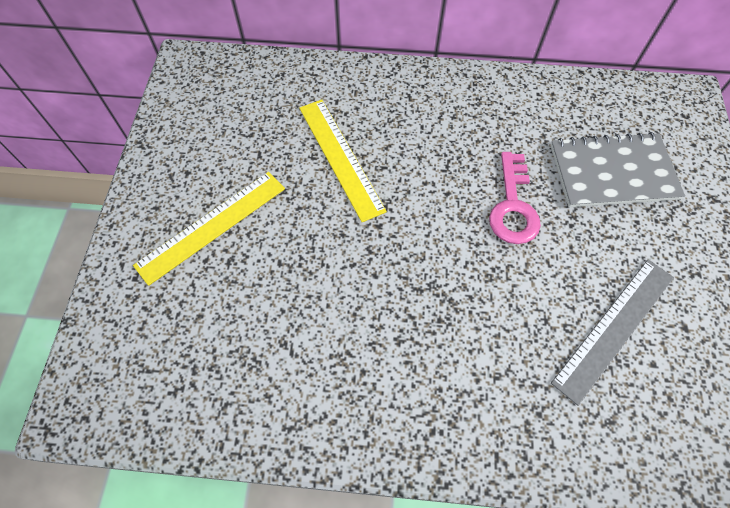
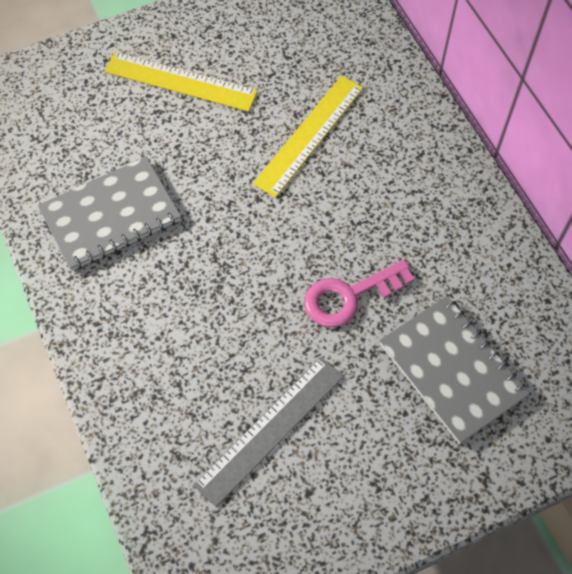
camera: 60 degrees right, 0 degrees up
(317, 359) = (110, 215): none -> grey notebook
(614, 328) = (270, 430): grey ruler -> grey ruler turned 60 degrees counterclockwise

